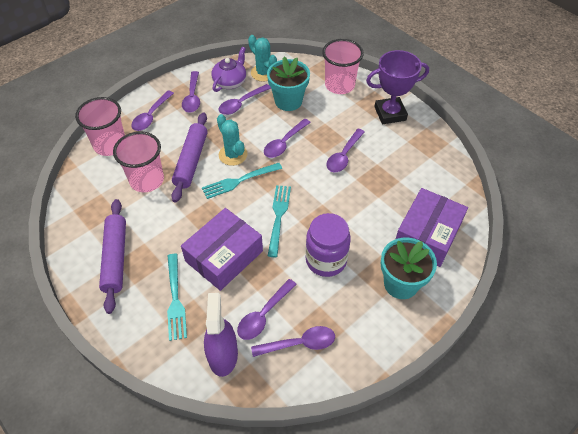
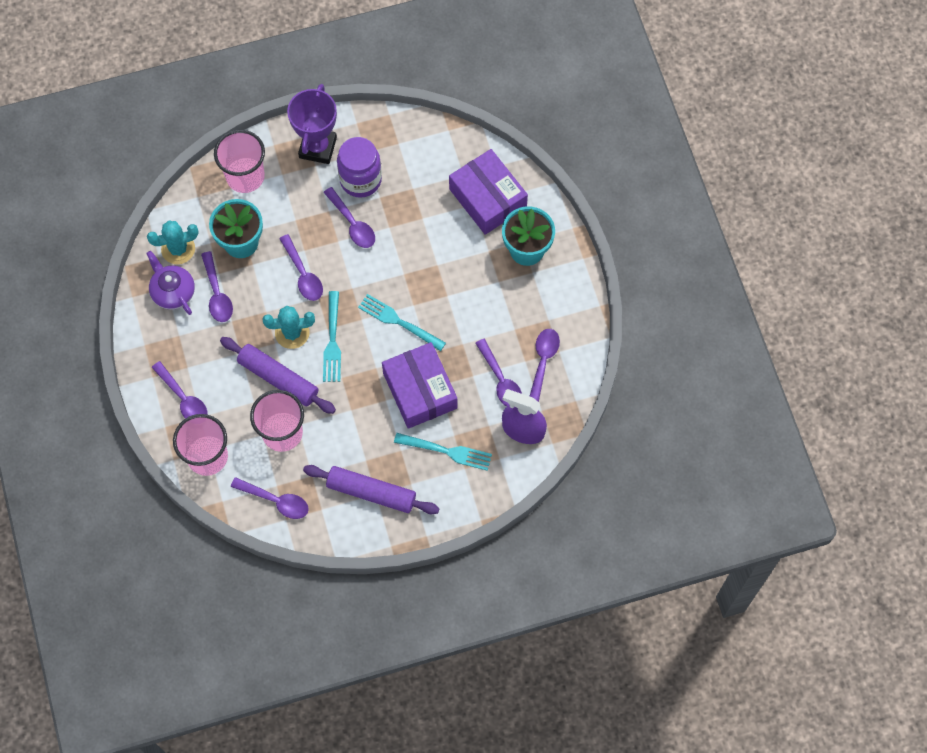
camera: 65 degrees left, 15 degrees up
(192, 97) = (177, 343): purple spoon -> purple spoon (276, 501)
(326, 260) = (470, 301): purple jar -> purple jar (360, 180)

